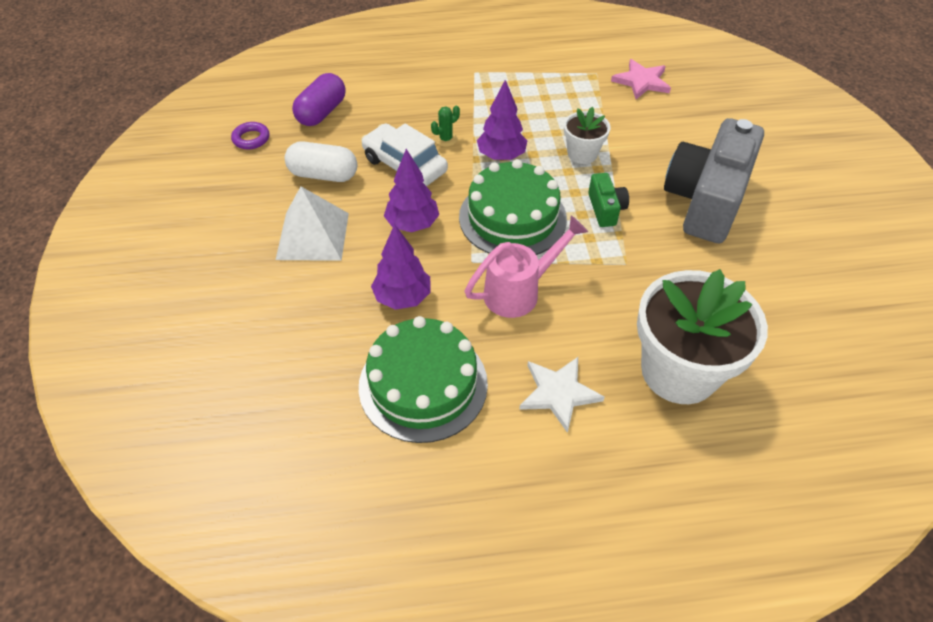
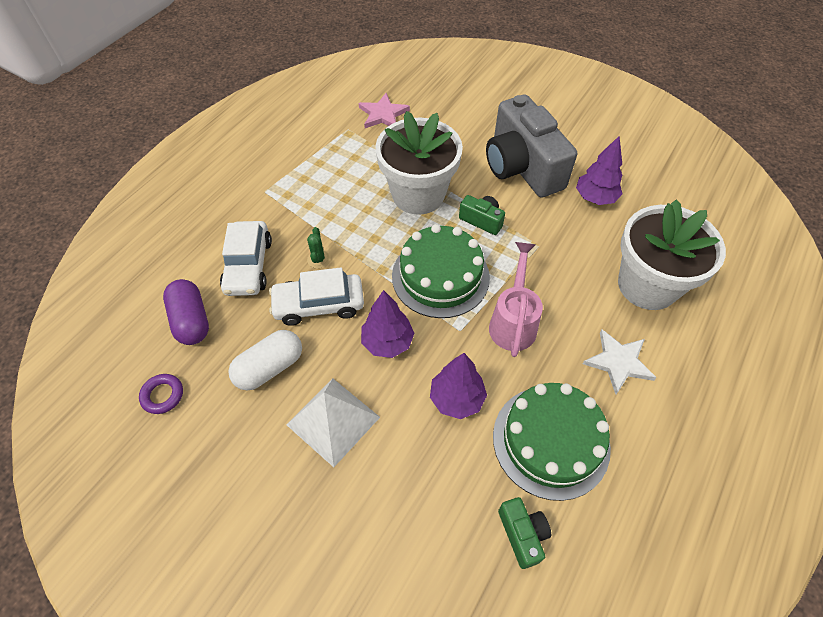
camera: 50 degrees left, 5 degrees up
(317, 411) = (522, 534): none -> green camera
(398, 108) = (248, 266): none -> white car
(501, 156) = (372, 239): purple tree -> purple tree (595, 198)
(582, 154) = (418, 194): white flower pot -> white flower pot, size x2.00

